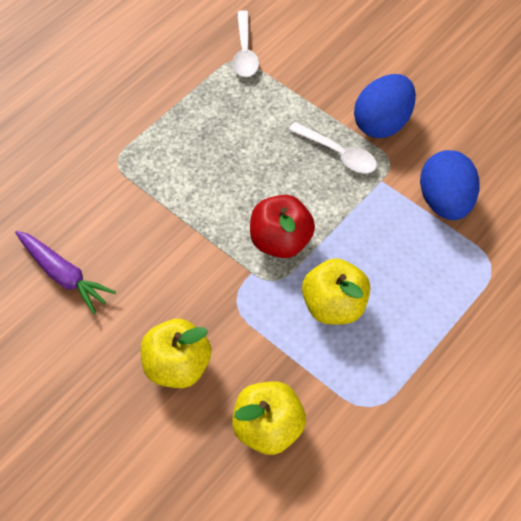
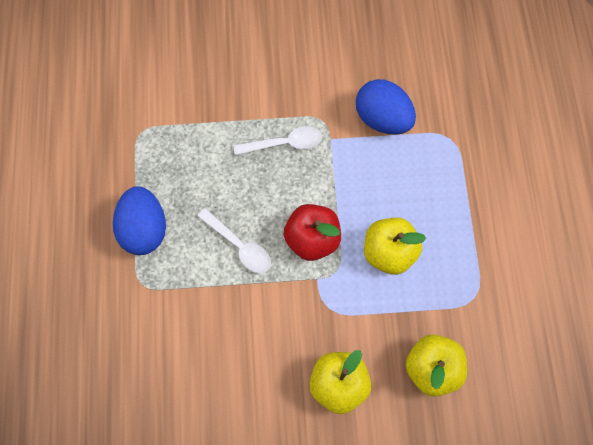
camera: 45 degrees left, 10 degrees up
(63, 275) = (197, 399): purple carrot -> none
(244, 51) = (140, 120): white spoon -> white spoon (239, 246)
(382, 123) = (289, 96): blue egg -> blue egg (144, 230)

